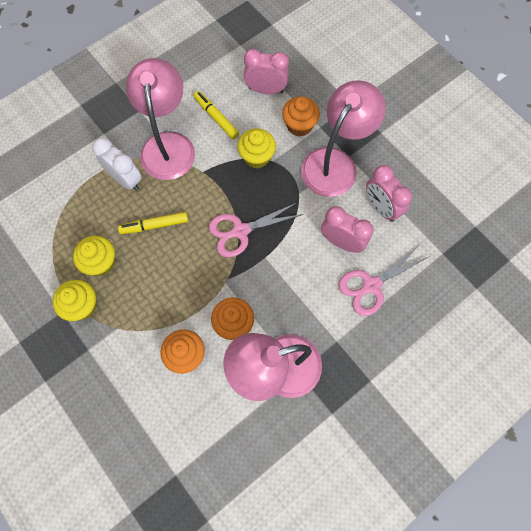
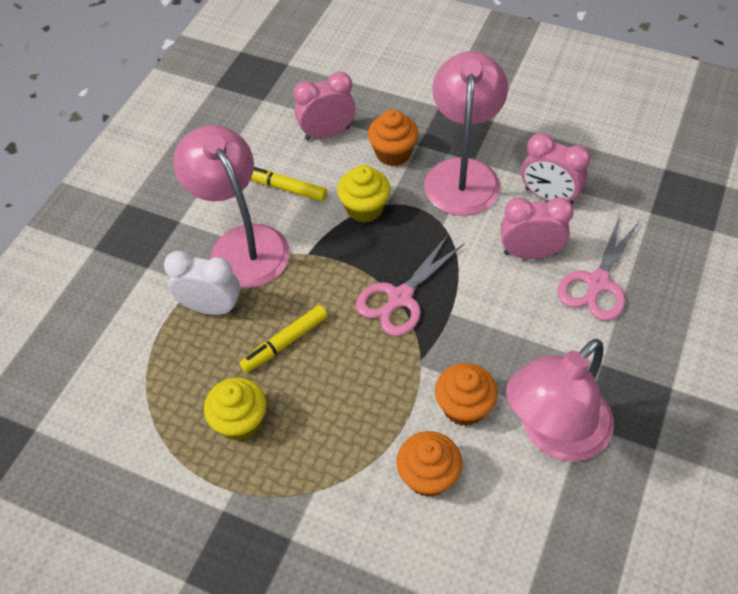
camera: 25 degrees left, 15 degrees down
(82, 306) = (248, 487): yellow cupcake -> none

